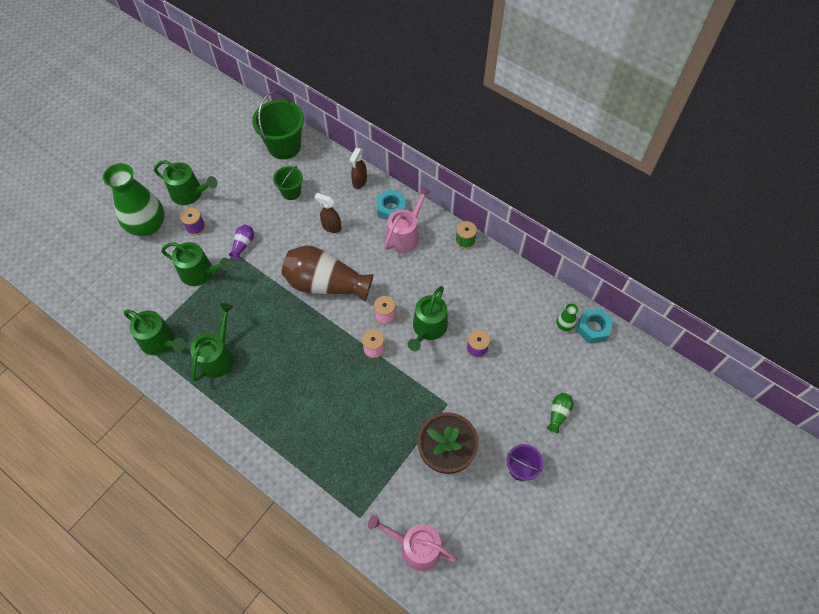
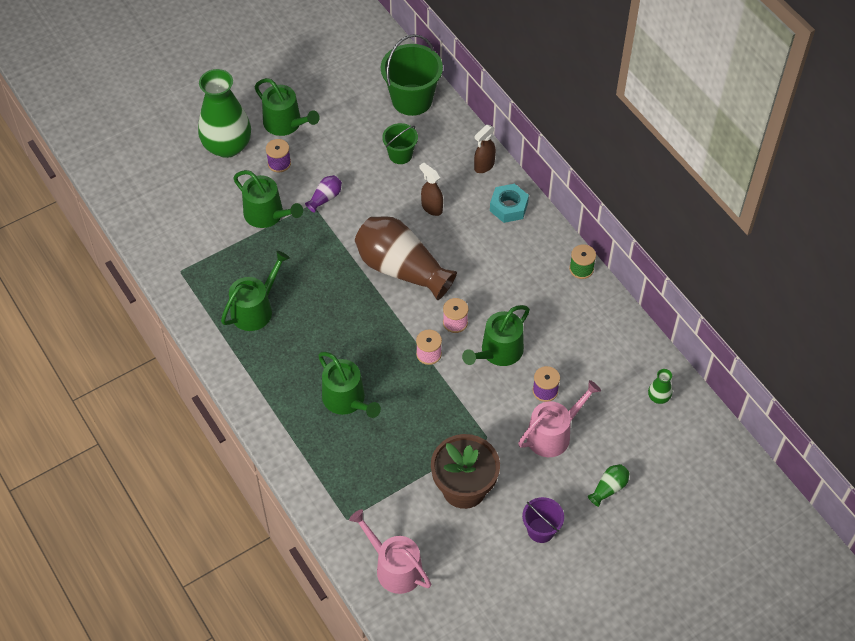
camera: 20 degrees right, 5 degrees down
(160, 341) = (200, 275): green watering can -> green watering can (347, 400)
(405, 235) = (513, 242): pink watering can -> pink watering can (553, 434)
(593, 328) = (691, 411): turquoise nut -> none

